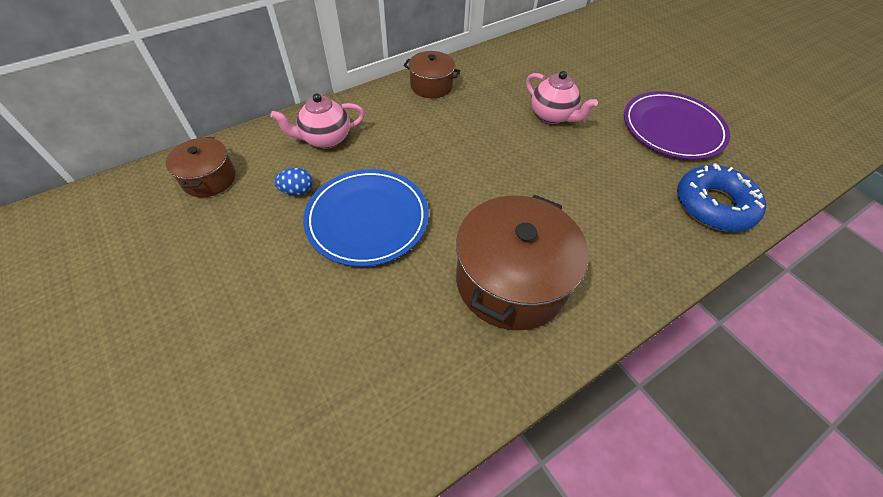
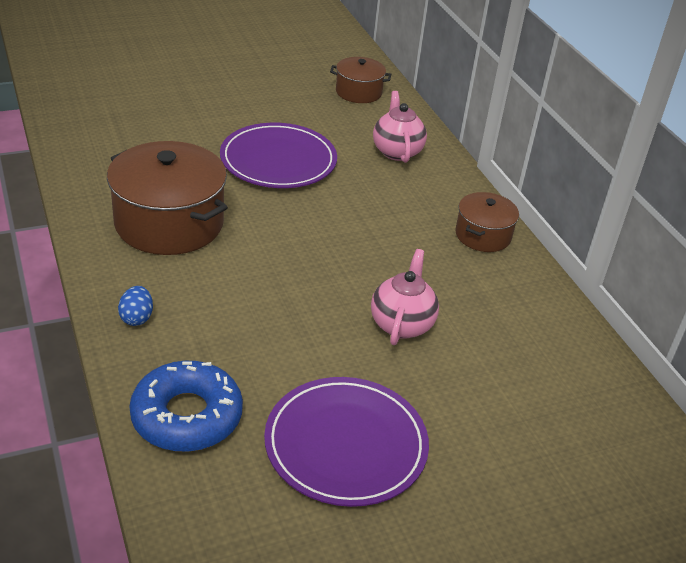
camera: 100 degrees right, 15 degrees down
(297, 191) = (328, 130): blue egg -> blue egg (137, 318)
(367, 219) = (278, 160): blue plate -> purple plate
(552, 116) = (402, 324): pink teapot -> pink teapot turned 135 degrees clockwise

